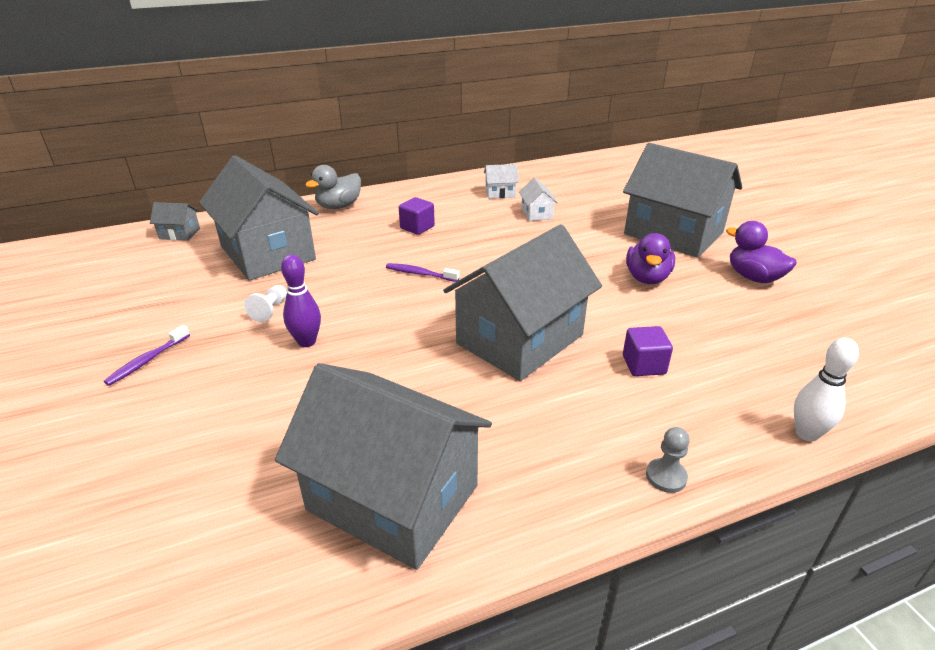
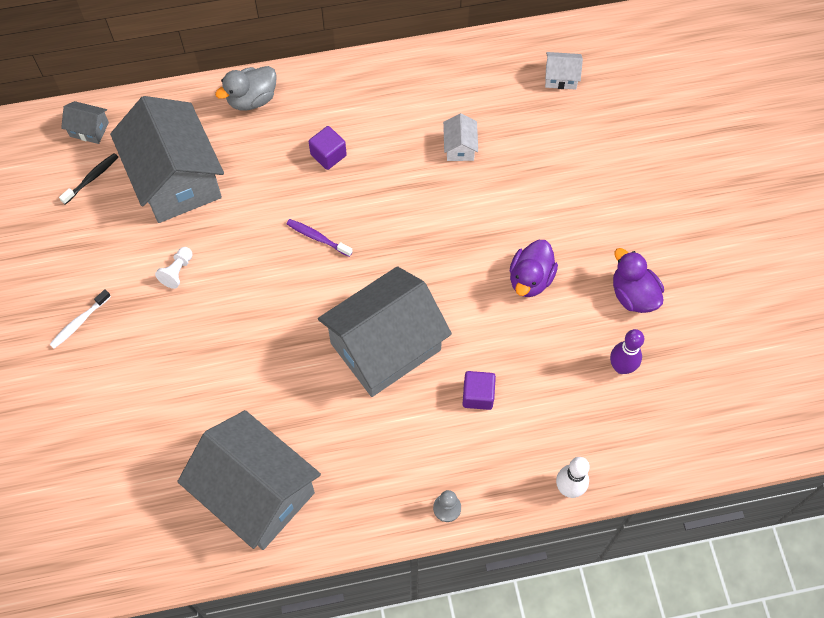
camera: 10 degrees right, 30 degrees up
(147, 361) = (79, 322): purple toothbrush -> white toothbrush
(178, 260) = (92, 178): none -> black toothbrush
(307, 342) = (207, 320): purple bowling pin -> purple bowling pin (621, 367)
(500, 193) = (432, 97): white house -> white house (561, 77)
(673, 233) = (590, 208): grey house -> none

